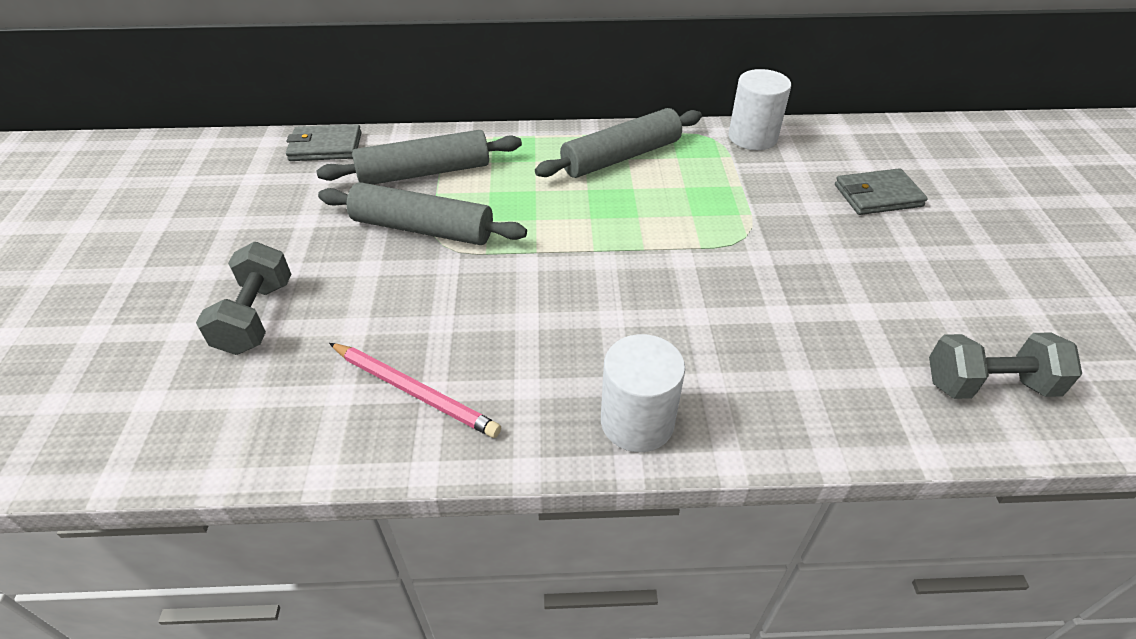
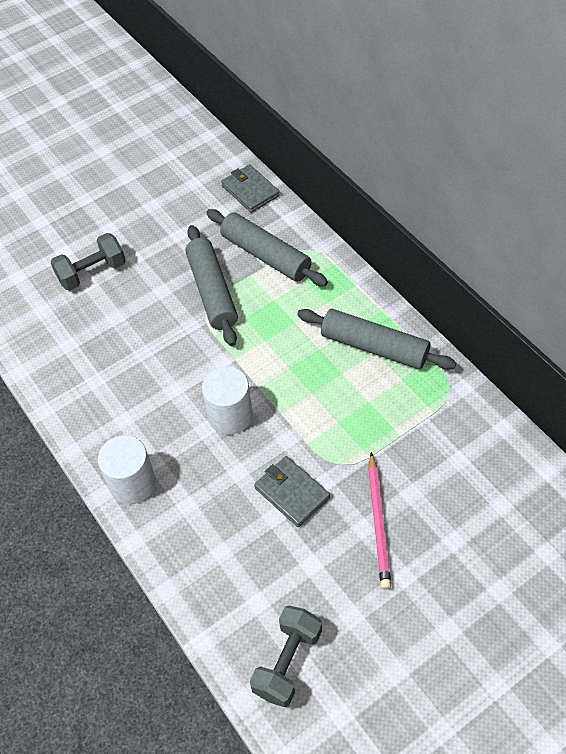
camera: 60 degrees right, 10 degrees up
(415, 391) = (89, 373): pink pencil -> pink pencil (378, 522)
(752, 137) = (475, 414): white cylinder -> white cylinder (230, 415)
(877, 195) = (462, 530): grey wallet -> grey wallet (292, 493)
(988, 385) = (287, 662): grey dumbbell -> grey dumbbell turned 60 degrees clockwise

